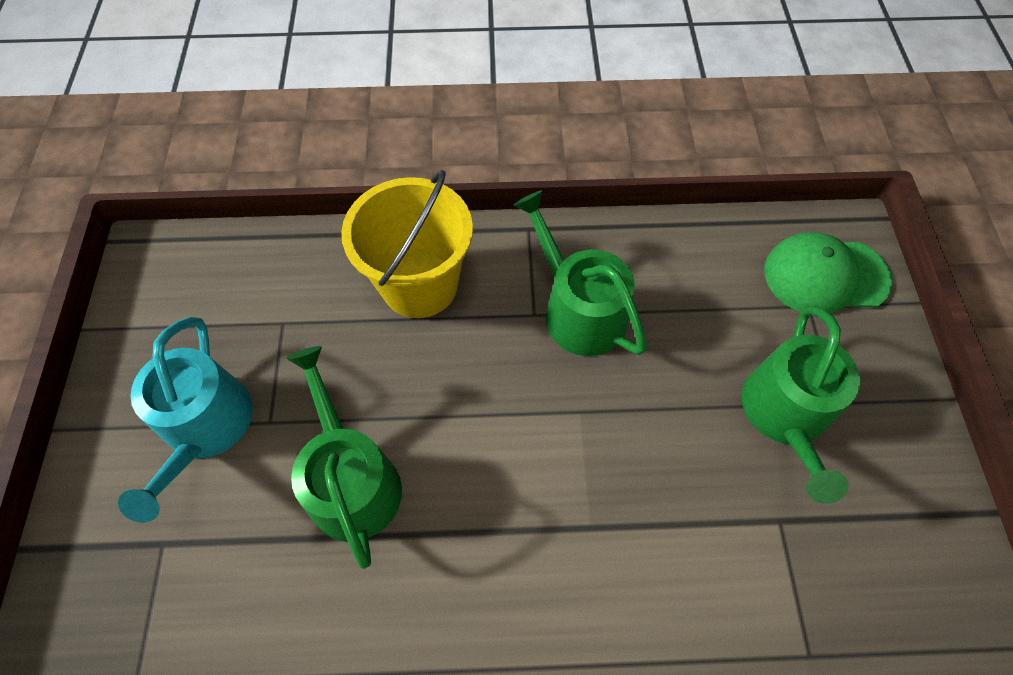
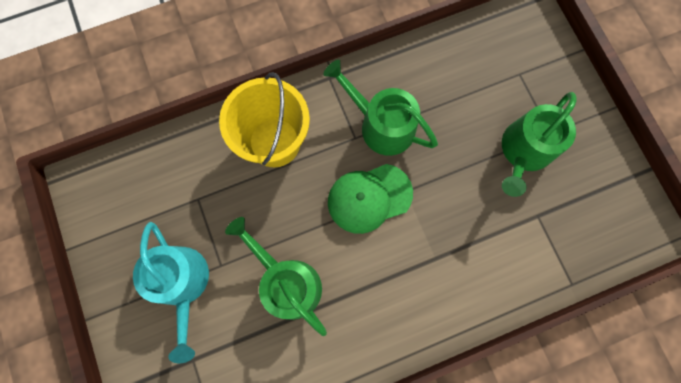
camera: 20 degrees left, 15 degrees up
(785, 415) = (524, 151): green watering can -> green watering can turned 45 degrees clockwise
(825, 276) = (524, 49): green cap -> green cap (369, 198)

